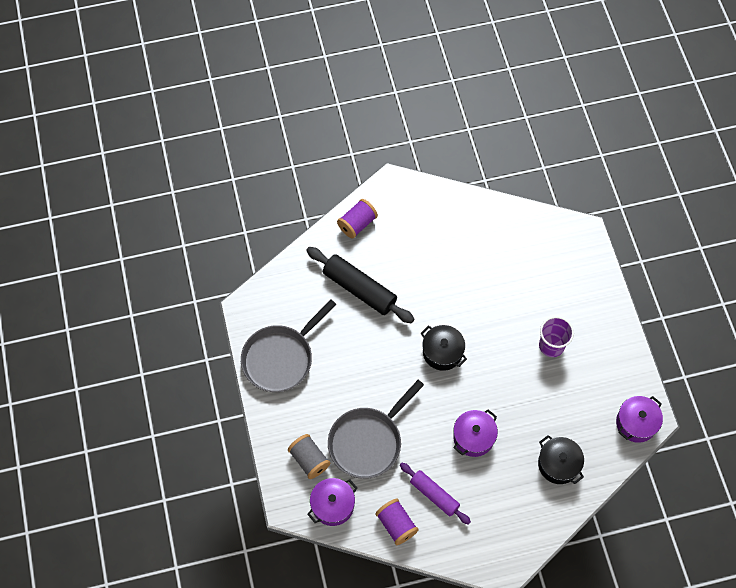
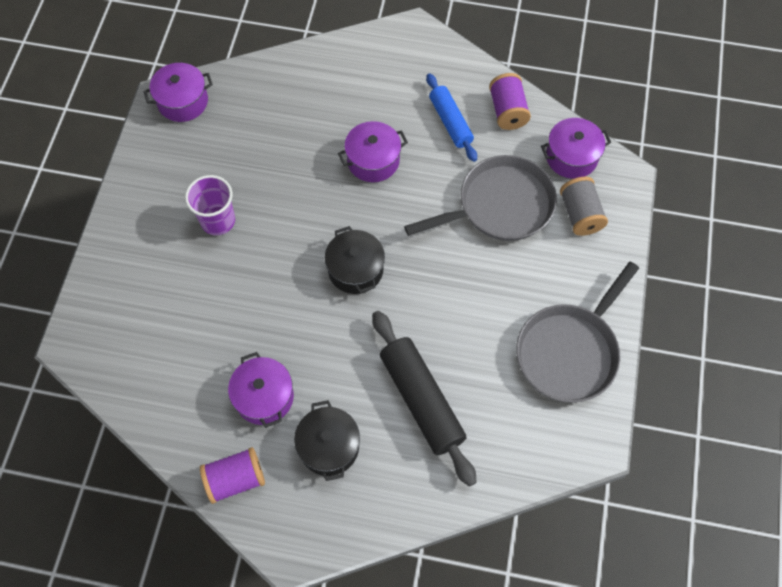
camera: 155 degrees left, 0 degrees up
(281, 358) = (569, 351): grey pan -> grey pan turned 150 degrees clockwise
(357, 224) = (377, 503): purple spool -> purple spool (235, 479)
(434, 495) = (450, 122): purple rolling pin -> blue rolling pin
(453, 251) = (264, 397): none -> purple pot
(558, 464) = (295, 97): black pot -> black pot (329, 446)

